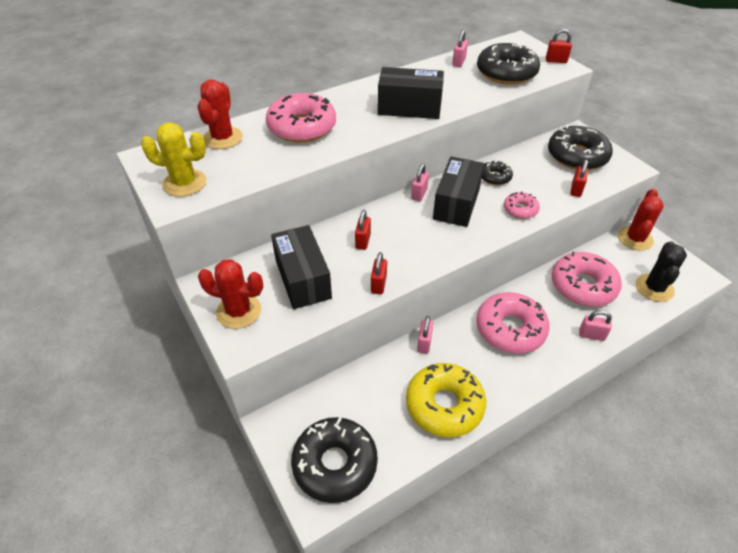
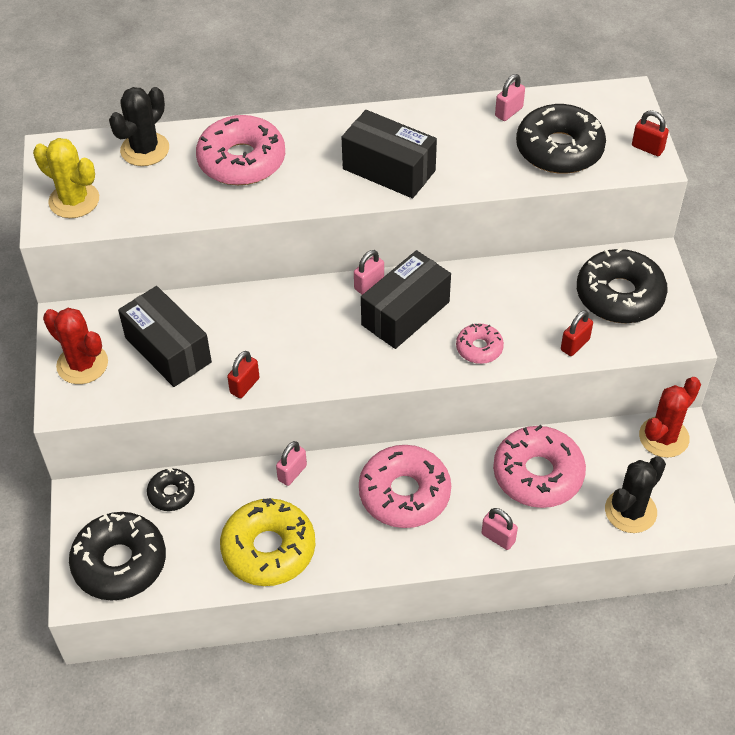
camera: 25 degrees right, 5 degrees up
(222, 138) = (145, 149): red cactus -> black cactus
(303, 279) = (168, 350): black box -> black box turned 45 degrees counterclockwise
(363, 241) = (261, 326): red padlock -> none
(495, 177) = (482, 291): black donut -> black donut (171, 493)

